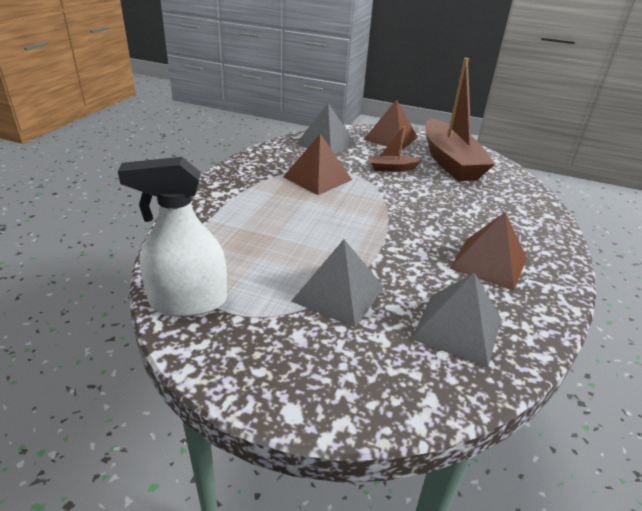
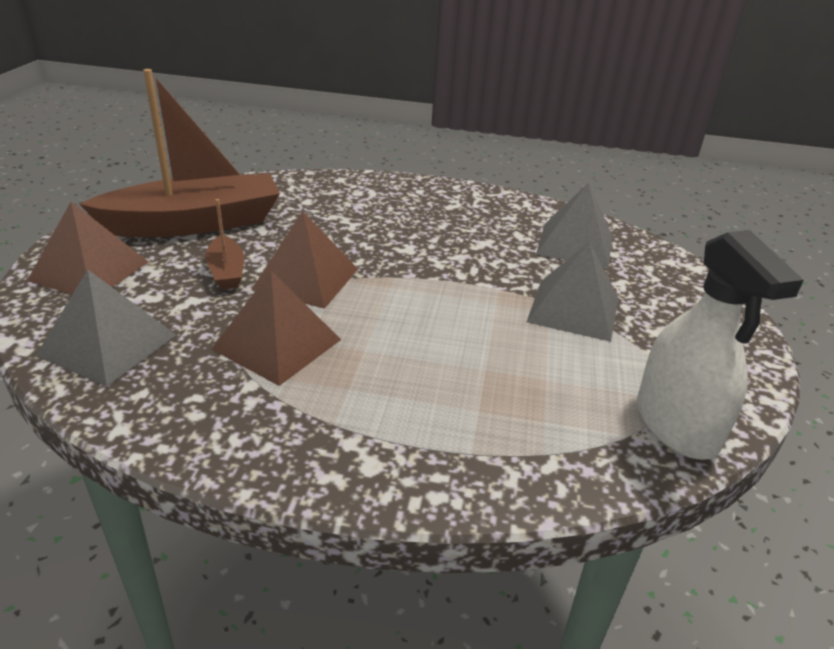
camera: 100 degrees left, 0 degrees up
(488, 263) = (457, 220): brown pyramid -> brown pyramid (306, 279)

